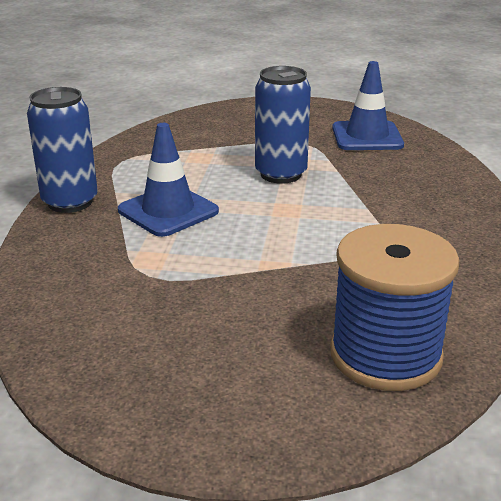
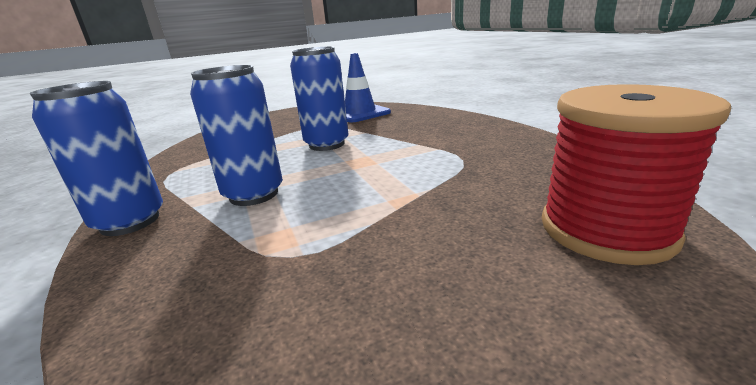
camera: 30 degrees left, 5 degrees down
(168, 211) = (254, 194): blue traffic cone -> blue can
(385, 355) = (606, 229): blue spool -> red spool

